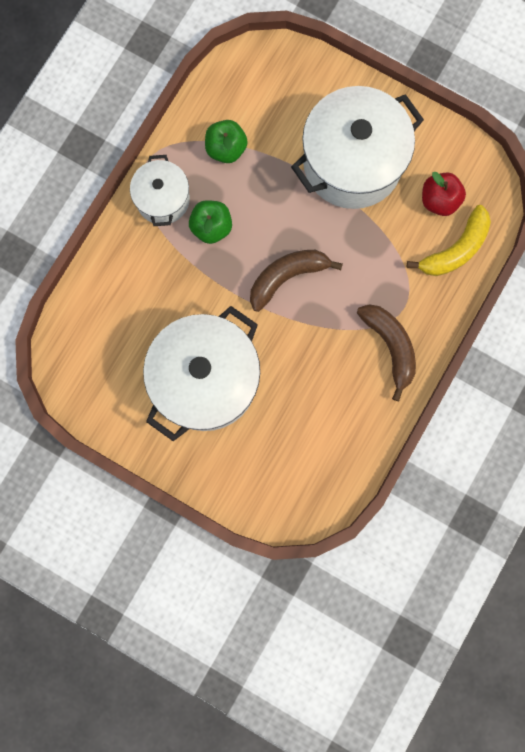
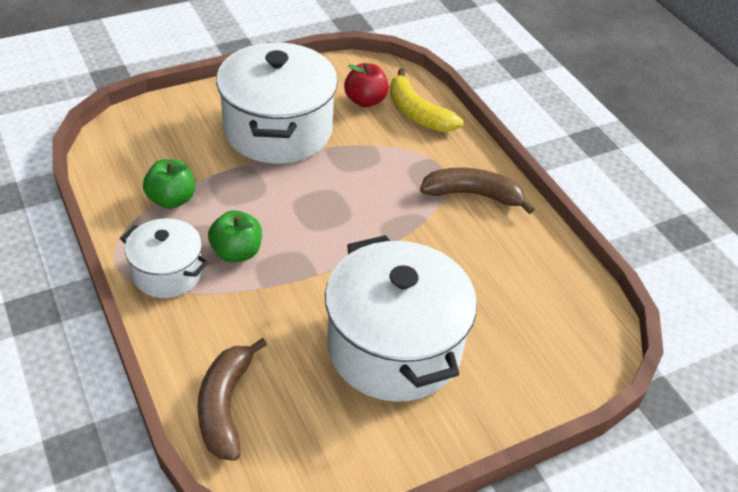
camera: 60 degrees left, 35 degrees down
(287, 277) = (342, 226): brown banana -> brown banana (225, 406)
(455, 249) = (417, 113): yellow banana -> yellow banana turned 150 degrees clockwise

